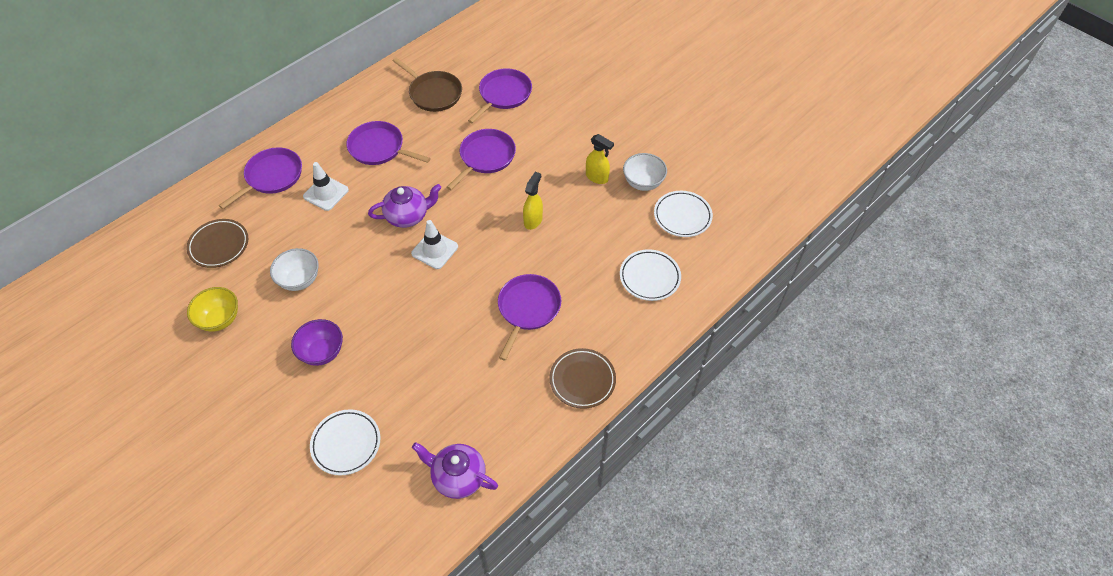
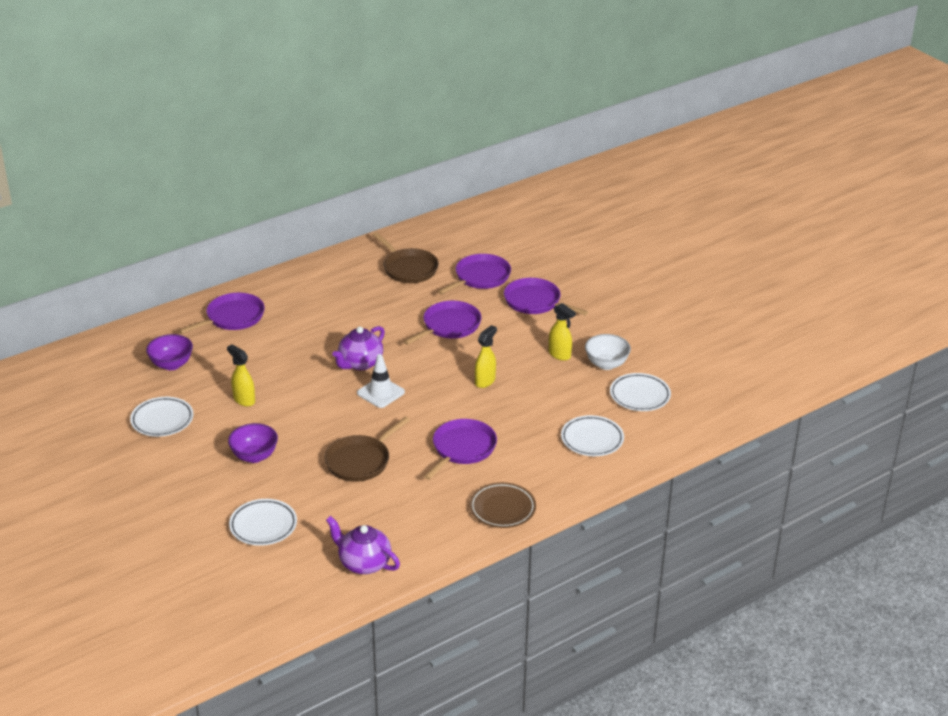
camera: 10 degrees right, 20 degrees down
(219, 245) = (171, 364): brown plate -> purple bowl
(220, 319) = (162, 420): yellow bowl -> white plate
(299, 280) = (244, 400): white bowl -> yellow spray bottle
(326, 193) = (283, 336): white traffic cone -> none
(379, 148) = (343, 306): purple pan -> purple pan (535, 302)
(408, 216) = (360, 363): purple teapot -> purple teapot turned 135 degrees clockwise
(430, 341) = (360, 461): none -> brown pan

